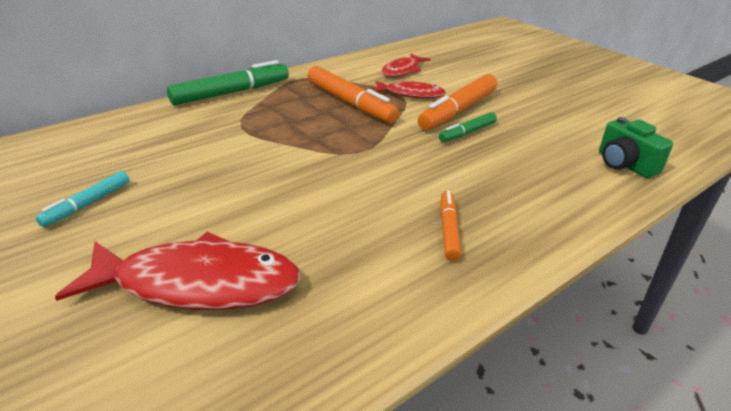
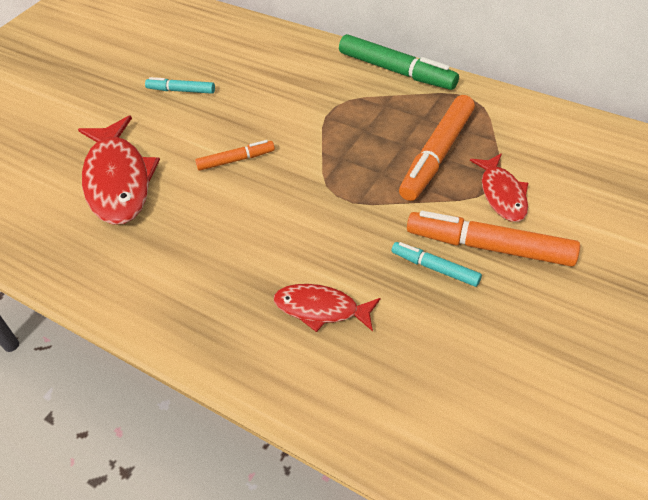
camera: 75 degrees right, 15 degrees up
(402, 70) = (569, 166): red fish -> red fish (321, 309)
(448, 230) = (233, 296): orange marker -> orange marker (235, 160)
(467, 132) = (435, 268): green marker -> turquoise marker
(624, 164) = (453, 441): green camera -> none

